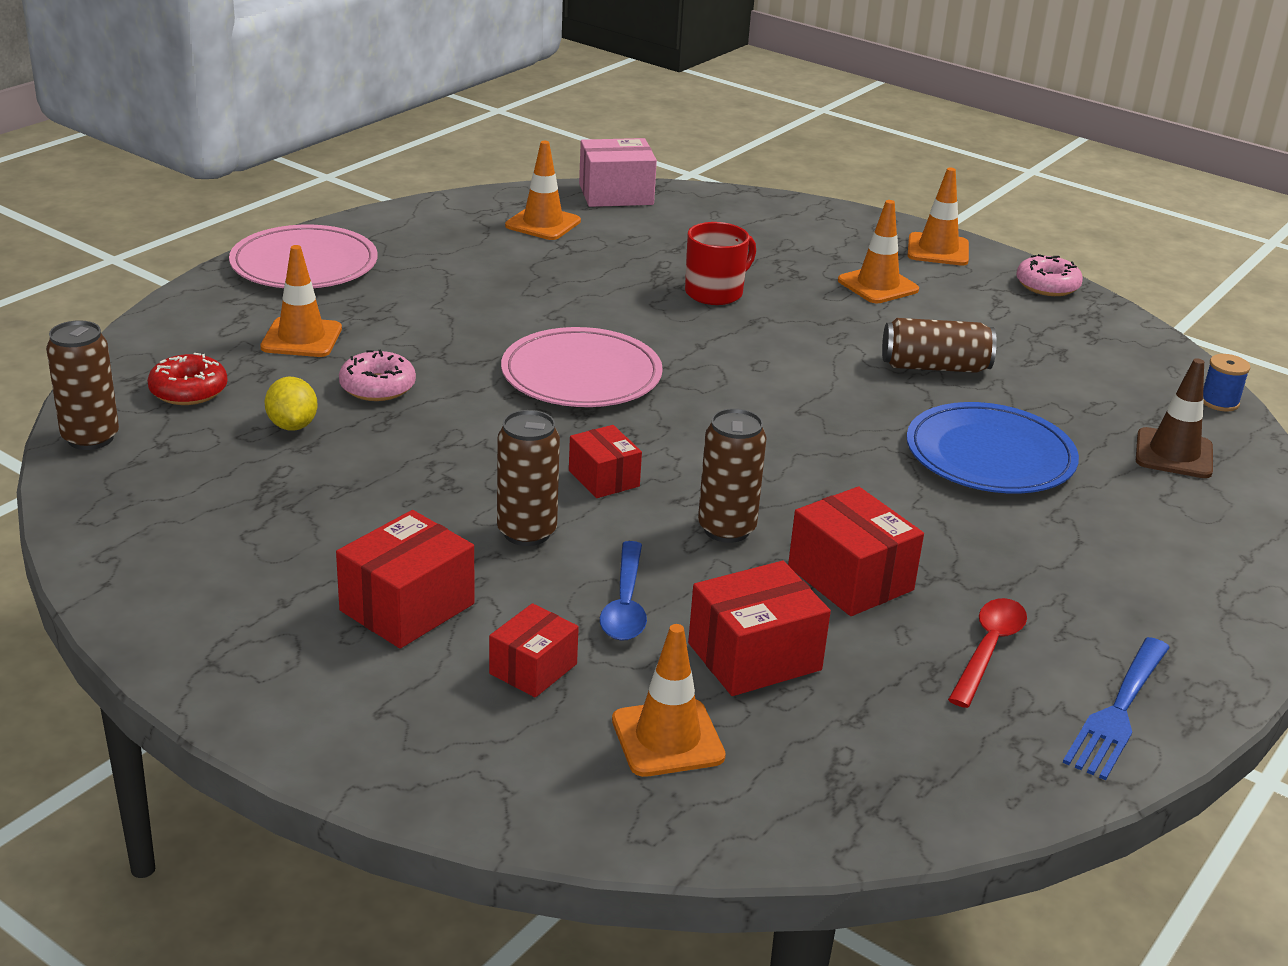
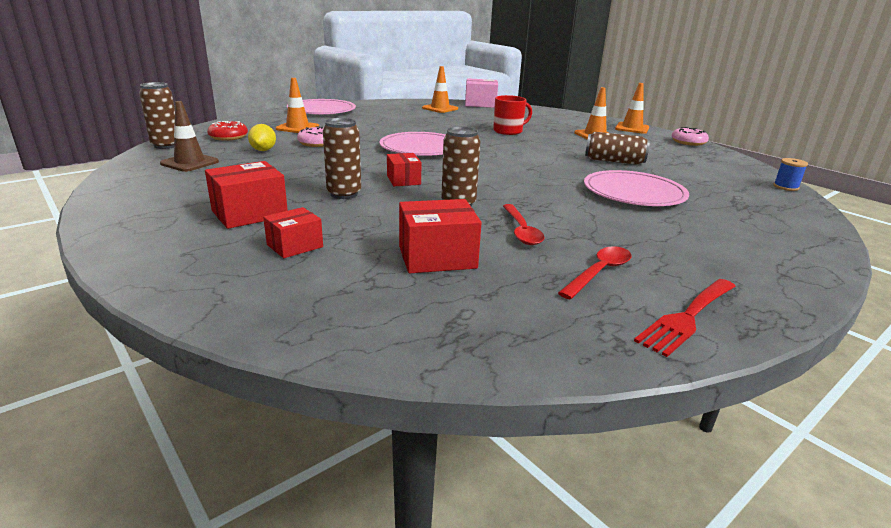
camera: 15 degrees right, 5 degrees down
(625, 604) = (375, 226): blue spoon -> none
(667, 738) = (349, 288): orange traffic cone -> none
(850, 578) = (521, 231): red box -> red spoon
(990, 455) = (634, 193): blue plate -> pink plate
(1118, 712) = (687, 317): blue fork -> red fork
(1173, 454) = (753, 203): brown traffic cone -> brown traffic cone (189, 163)

